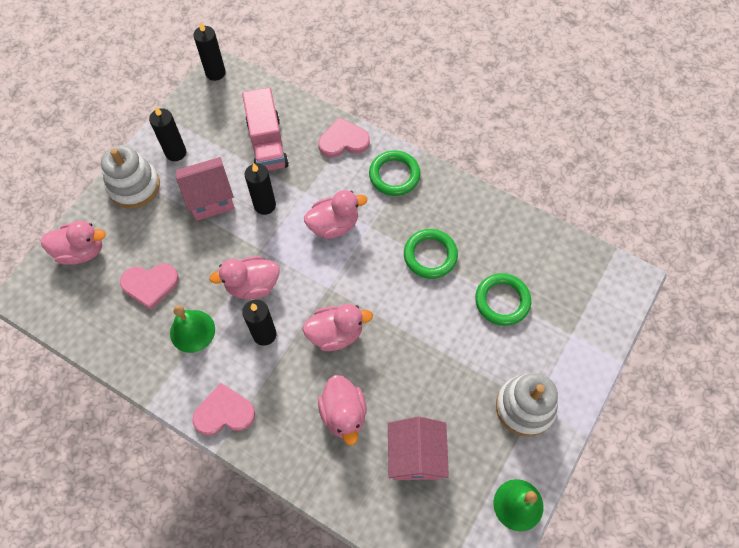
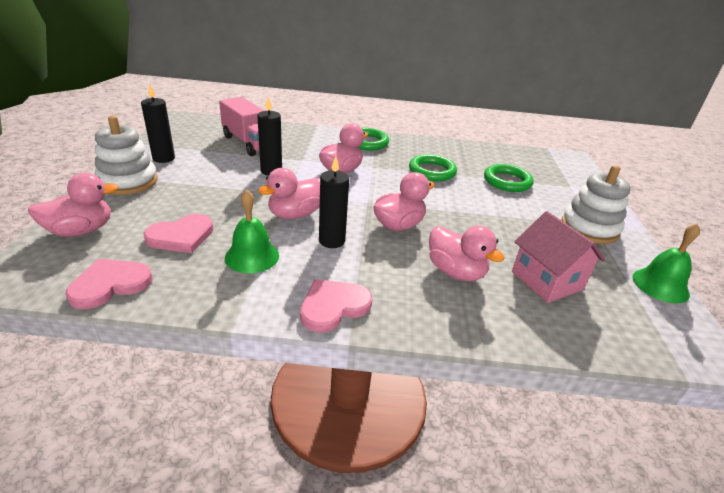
camera: 30 degrees left, 30 degrees down
(210, 199) = (216, 176): pink house -> none
(215, 73) = (178, 120): black candle -> none
(343, 141) = (313, 134): pink heart -> pink heart (110, 284)

